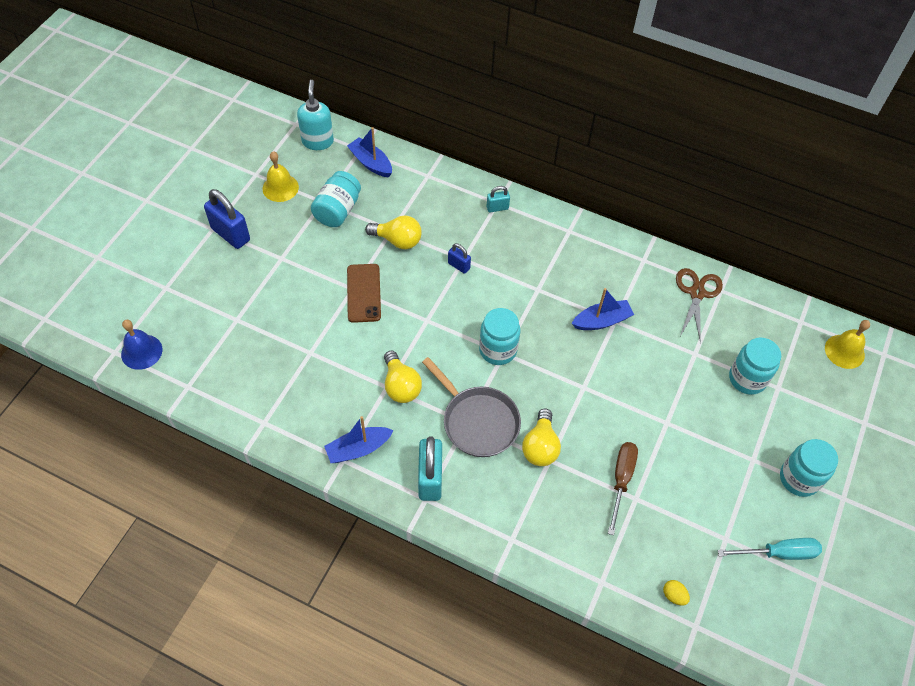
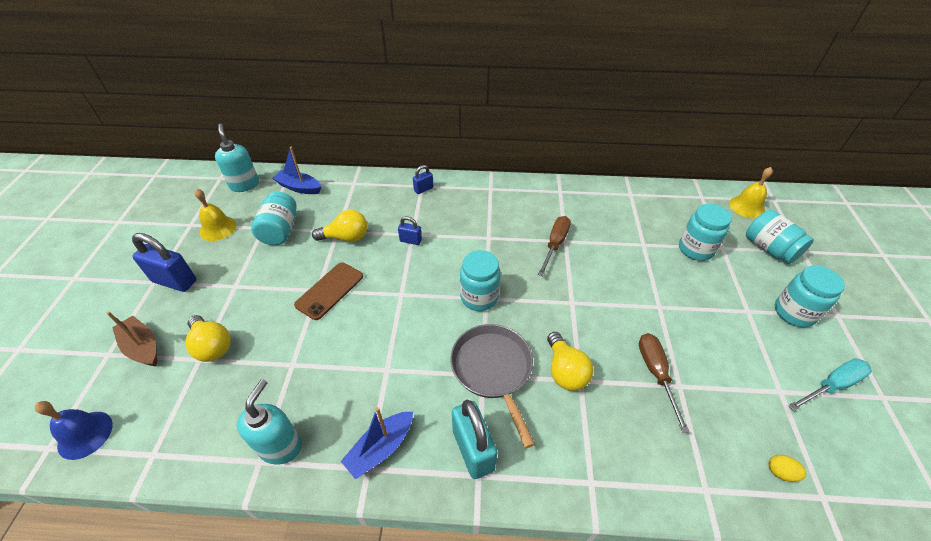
camera: 20 degrees left, 10 degrees down
(194, 291) = (142, 347): none -> brown boat
(283, 417) = (280, 446): none -> turquoise soap dispenser
(363, 293) = (329, 290): brown phone -> brown phone turned 60 degrees clockwise
(401, 386) = (400, 363): yellow light bulb -> yellow light bulb (212, 346)
(477, 421) = (493, 370): grey pan -> grey pan turned 135 degrees counterclockwise
(497, 208) = (423, 189): turquoise padlock -> blue padlock
(602, 321) = (555, 244): blue boat -> brown screwdriver
(697, 293) = (614, 201): brown scissors -> none
(829, 407) = (769, 249): none -> turquoise jar

